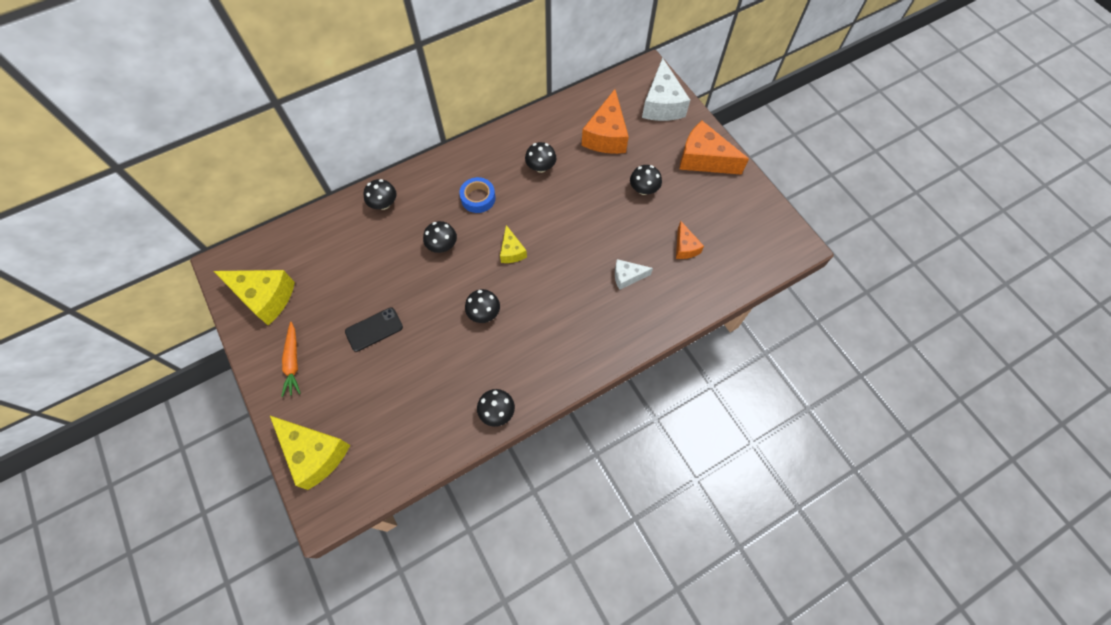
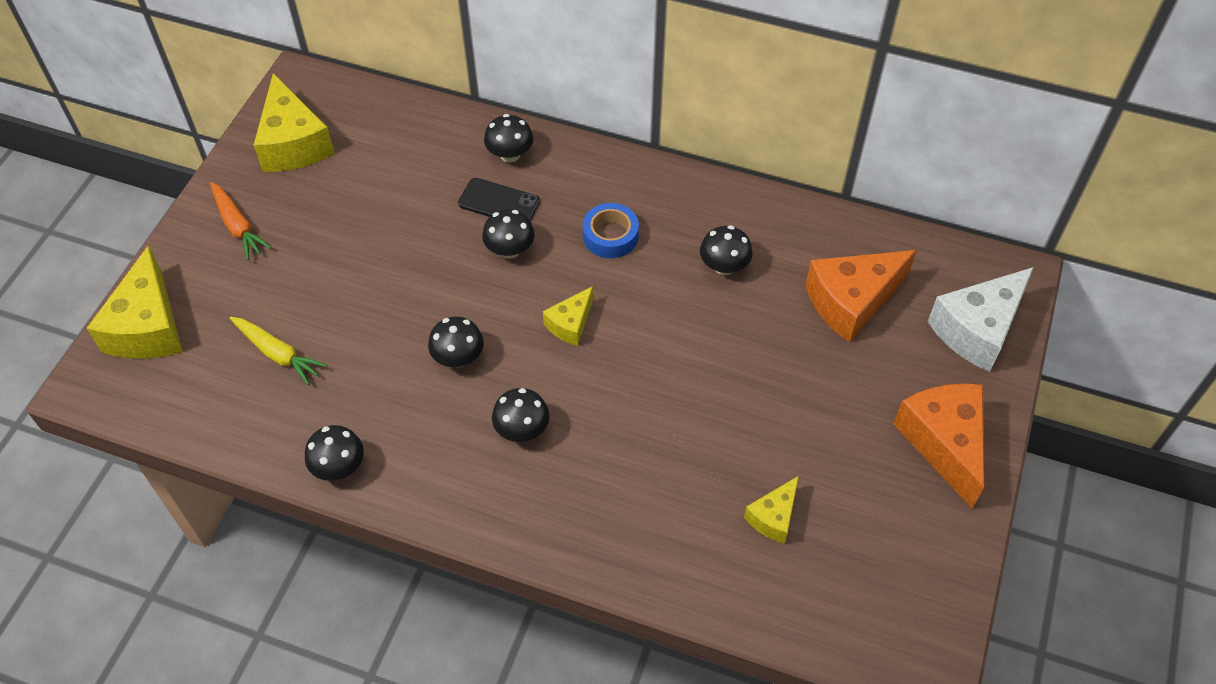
camera: 50 degrees right, 10 degrees down
(293, 362) = (238, 226): orange carrot -> orange carrot turned 75 degrees counterclockwise
(374, 329) = (340, 267): black phone -> black phone (499, 202)
(399, 396) = (278, 354): none -> yellow carrot
(627, 276) = (658, 478): white cheese -> none
(643, 189) = (814, 403): black mushroom -> black mushroom (522, 429)
(685, 247) = (773, 517): orange cheese -> yellow cheese

